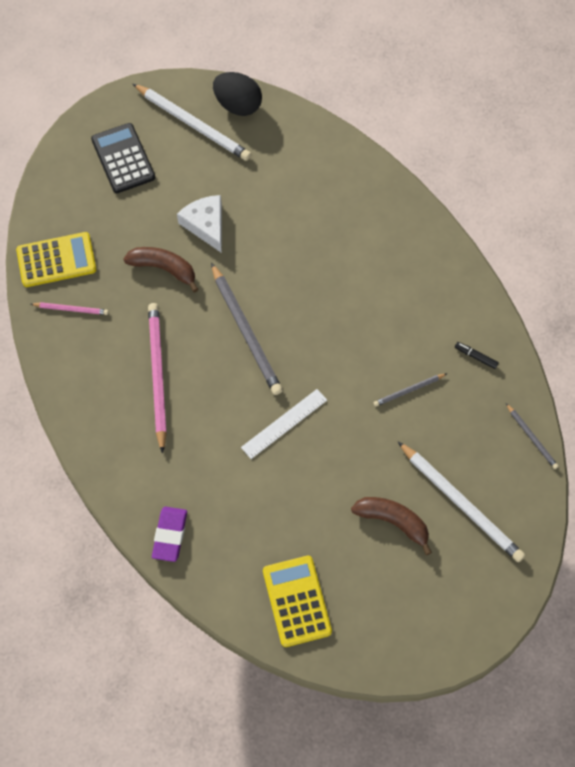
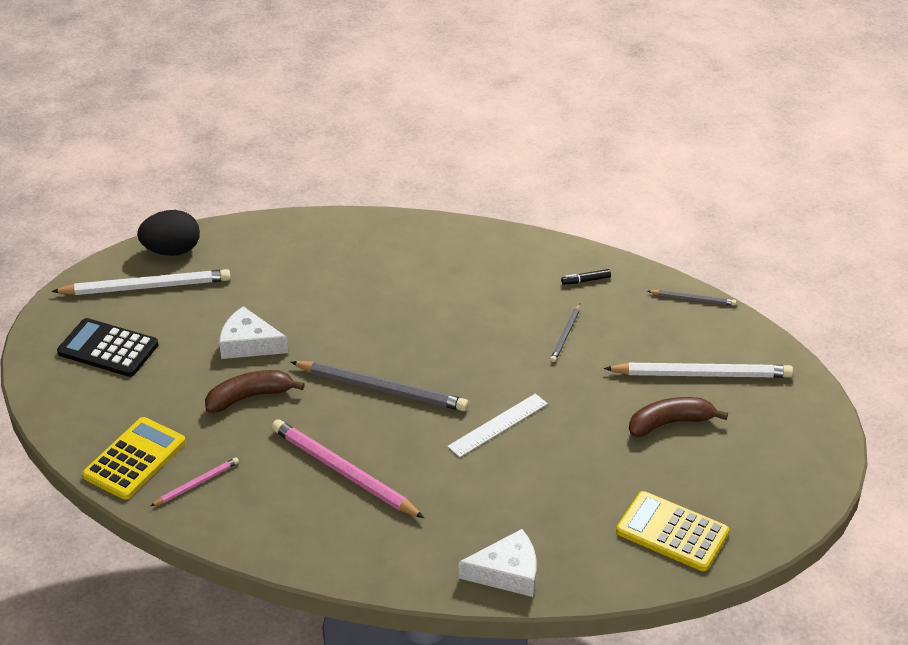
camera: 45 degrees left, 25 degrees down
(170, 535) = (507, 572): purple eraser -> white cheese
(284, 424) = (498, 425): white ruler -> white ruler turned 45 degrees clockwise

